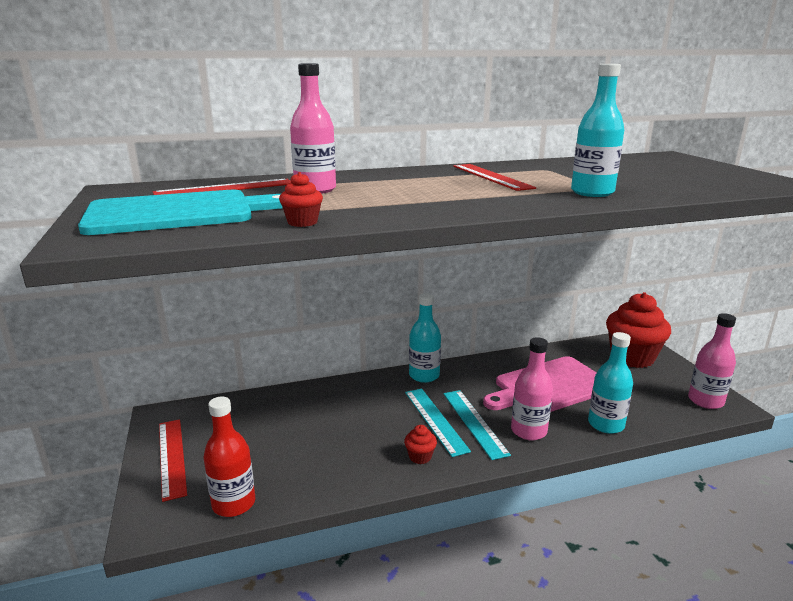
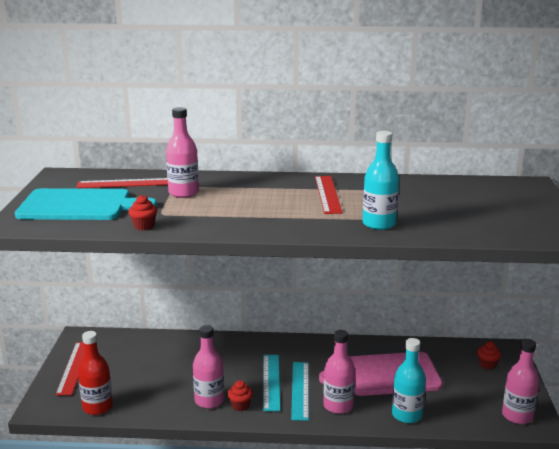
camera: 20 degrees right, 0 degrees up
(378, 459) = (209, 400): none -> pink bottle
(424, 375) = (288, 344): turquoise bottle -> none
(632, 357) = (487, 365): red cupcake -> red cupcake, size x0.41

